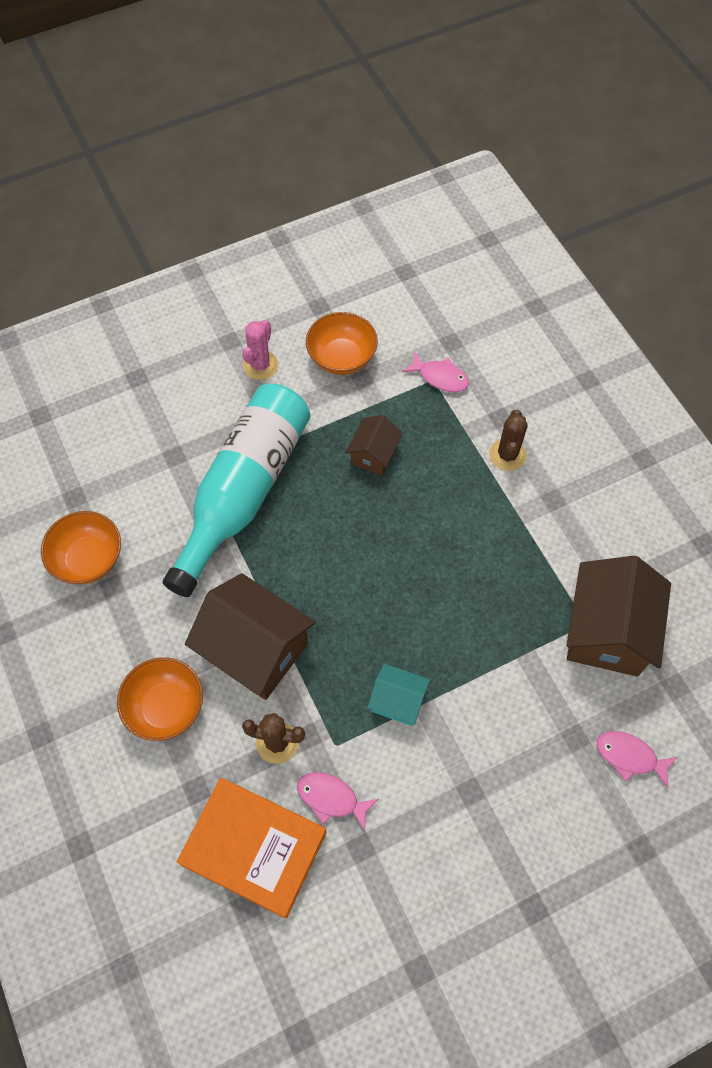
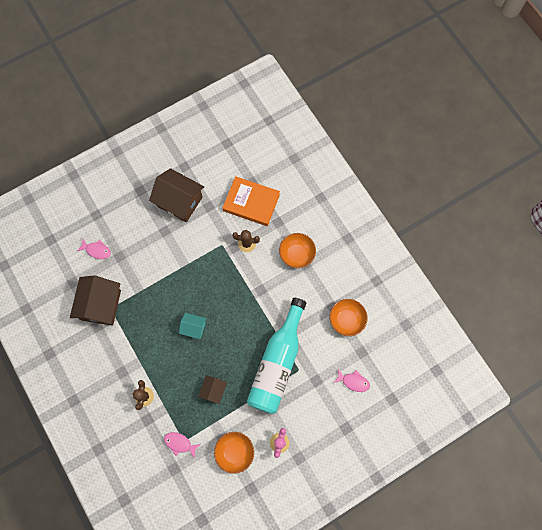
camera: 175 degrees right, 10 degrees up
(255, 650) = (261, 283): brown house -> brown house (179, 201)
(331, 798) = (222, 223): pink fish -> pink fish (353, 381)
(398, 701) = (196, 265): turquoise house -> turquoise house (194, 327)

